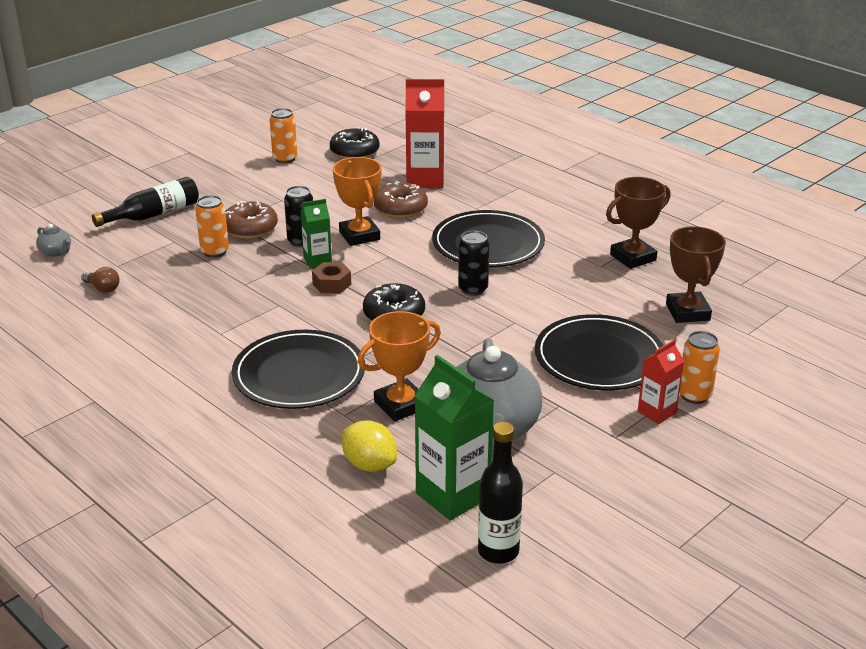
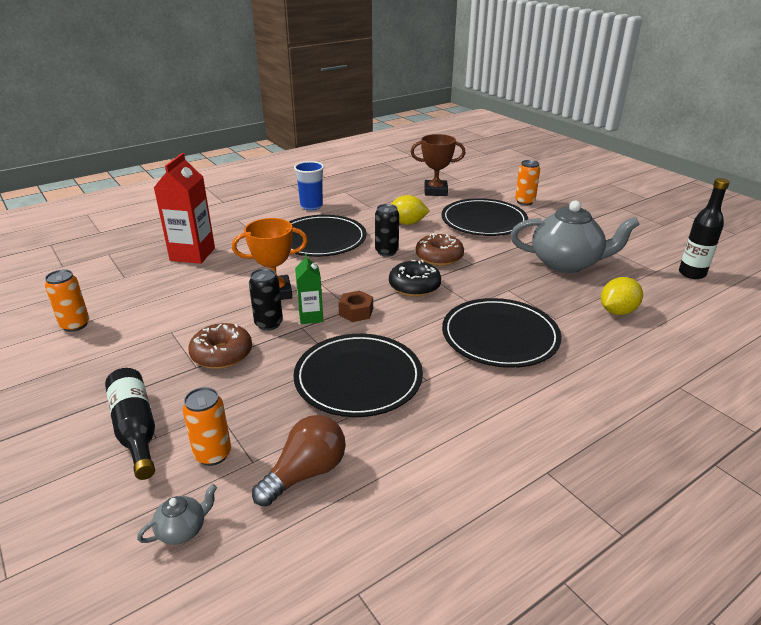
camera: 80 degrees left, 0 degrees up
(103, 288) = (305, 473): brown light bulb -> brown light bulb, size x1.75
(215, 252) = (260, 380): orange can -> orange can (213, 454)
(219, 297) = (358, 378): none -> black plate
(354, 152) = (101, 283): black donut -> none
(400, 208) = (238, 269): brown donut -> brown donut (439, 257)
(401, 405) = (541, 293): orange trophy -> none
(453, 495) = (642, 283): green carton -> none
(562, 297) = (407, 223): none -> yellow lemon
(580, 225) = (311, 206): none -> blue cup
(633, 257) = (364, 196): brown trophy -> none
(657, 412) = (542, 213): red carton -> none

